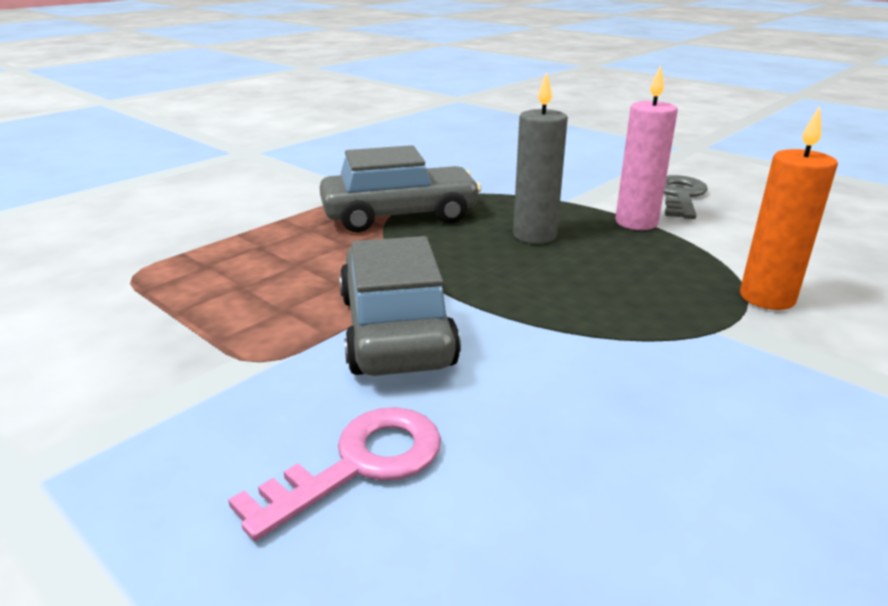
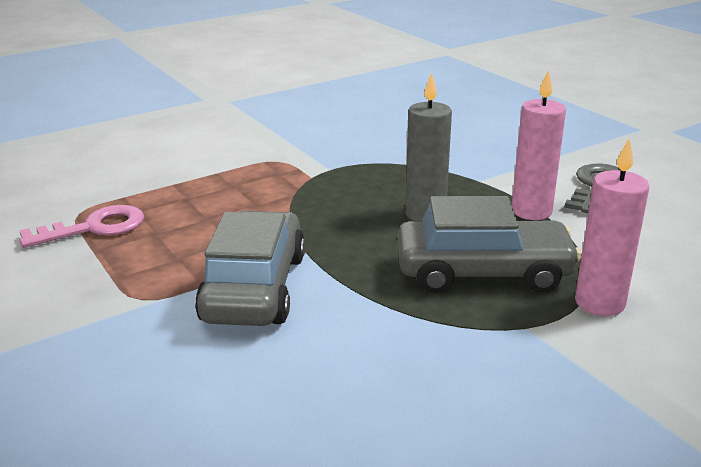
camera: 15 degrees right, 0 degrees up
(359, 464) = (172, 389): pink key -> pink key (94, 228)
(400, 215) = (317, 180): grey car -> grey car (483, 272)
(767, 298) = (599, 303): orange candle -> pink candle

